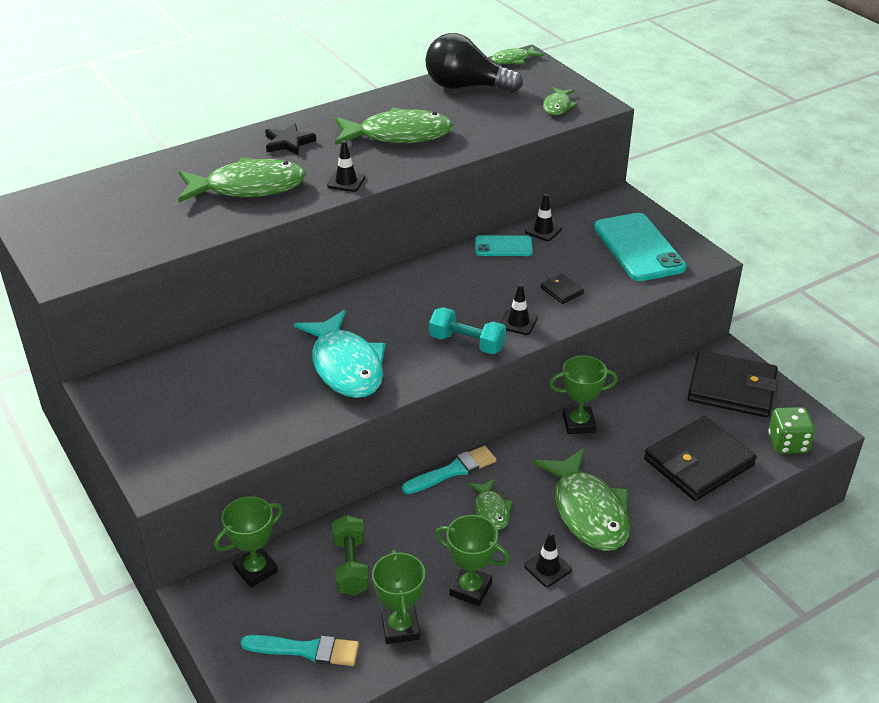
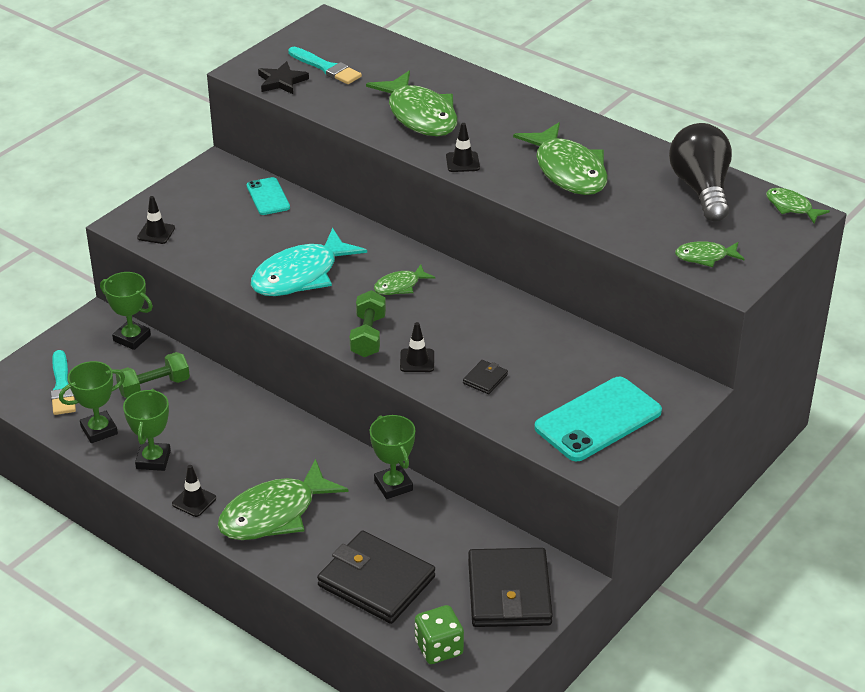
camera: 70 degrees right, 0 degrees up
(288, 142) = (510, 114): black star -> black star (281, 81)
(452, 471) = (289, 417): turquoise brush -> turquoise brush (326, 68)
(467, 343) = (368, 336): turquoise dumbbell -> green dumbbell
(491, 510) = (250, 452): green fish -> green fish (400, 286)
(503, 246) = (539, 325): turquoise phone -> turquoise phone (268, 197)
(543, 230) = (587, 346): black traffic cone -> black traffic cone (156, 233)

